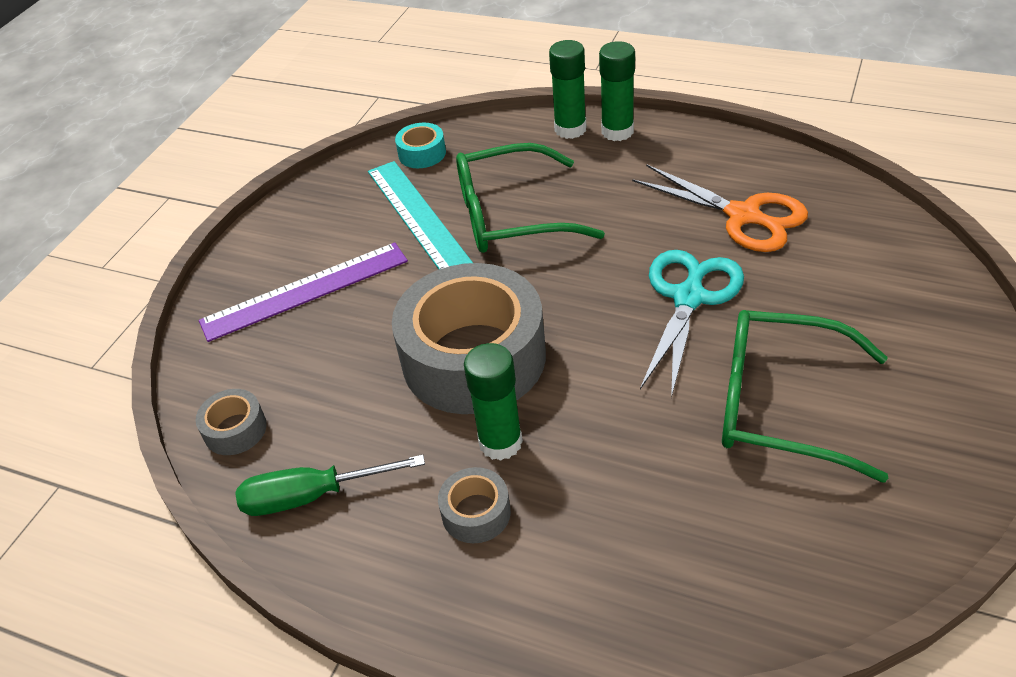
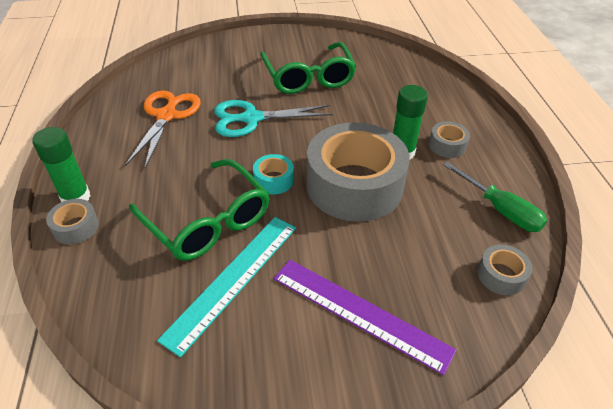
camera: 125 degrees left, 0 degrees up
(422, 153) = (136, 324): turquoise tape -> turquoise tape (273, 180)
(570, 129) = (76, 227): green glue stick -> grey tape

